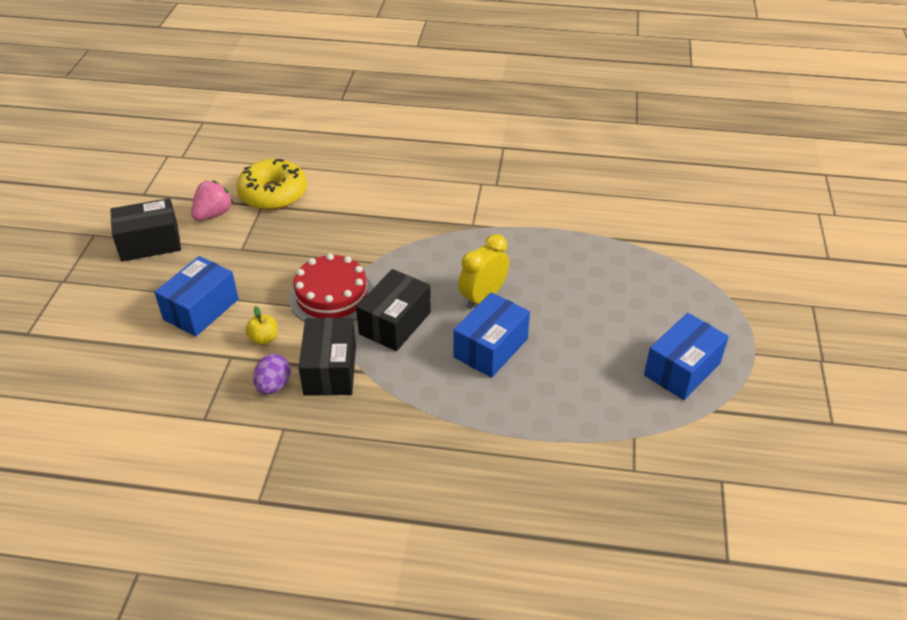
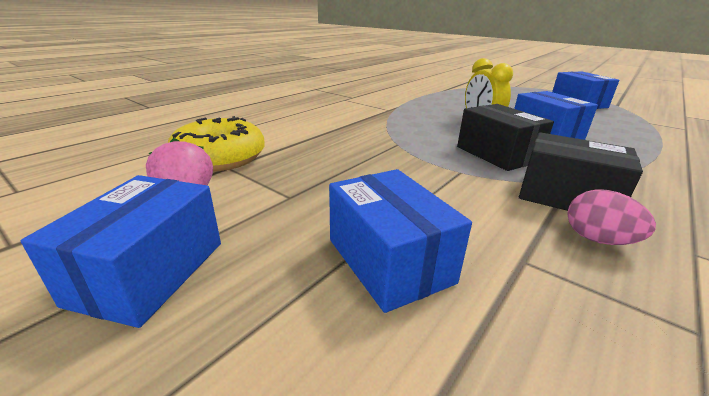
camera: 60 degrees left, 15 degrees down
(150, 243) = (149, 272): black box -> blue box
(264, 338) = (491, 224): yellow apple -> none
(273, 386) = (597, 239): purple egg -> pink egg
(331, 296) = (435, 169): red cake -> none

